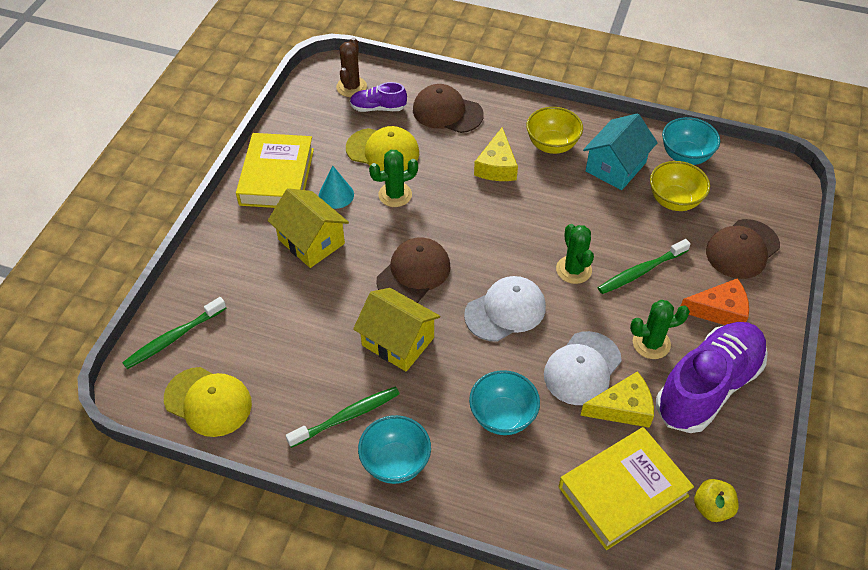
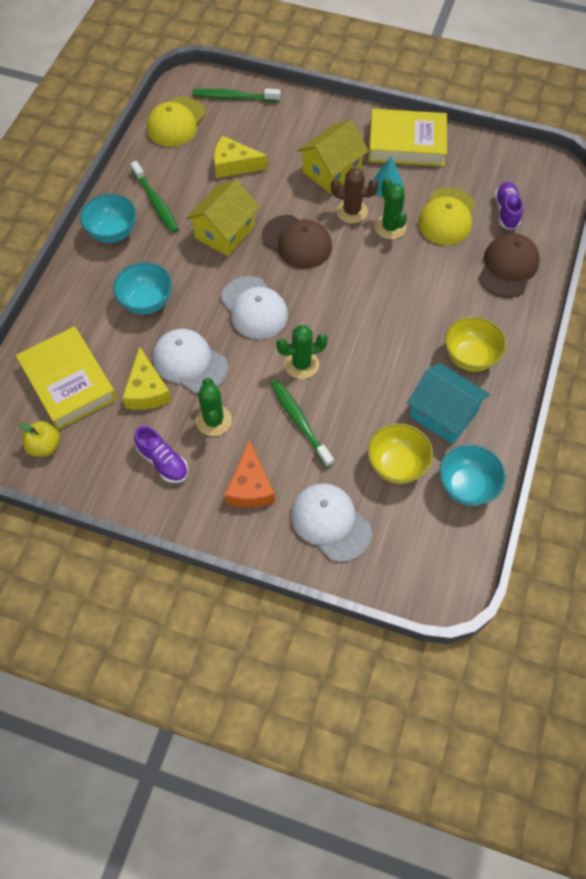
camera: 90 degrees right, 10 degrees up
(173, 338) = (234, 97): green toothbrush -> green toothbrush turned 45 degrees counterclockwise
(351, 87) = (534, 190): brown cactus -> brown cactus (351, 211)
(497, 166) = (435, 307): yellow cheese -> yellow cheese (234, 165)
(708, 387) = (163, 462): purple shoe -> purple shoe, size x0.48
(742, 249) = (330, 522): brown cap -> white cap

